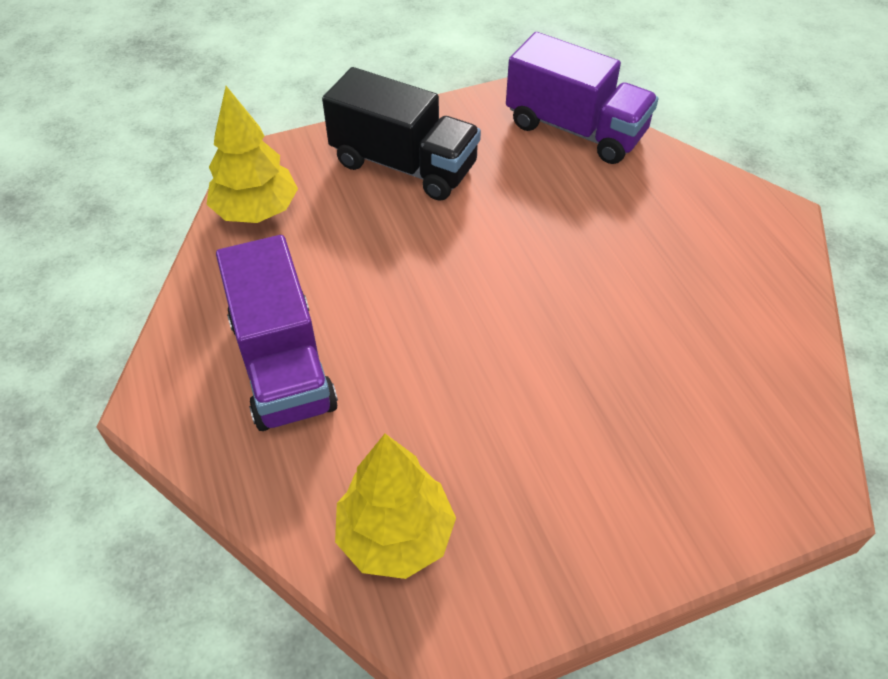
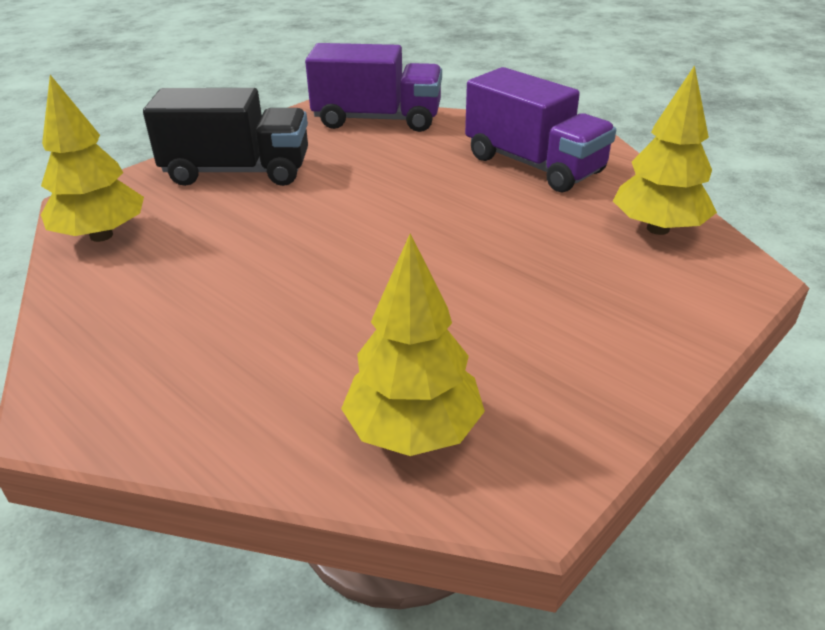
camera: 25 degrees left, 15 degrees down
(282, 363) = (198, 337): purple truck -> purple truck (533, 165)
(767, 395) = (658, 229): none -> yellow tree

